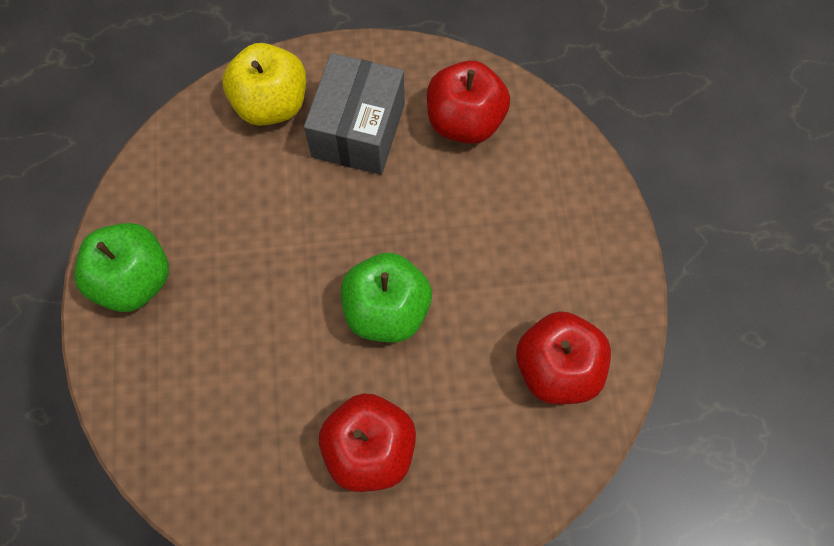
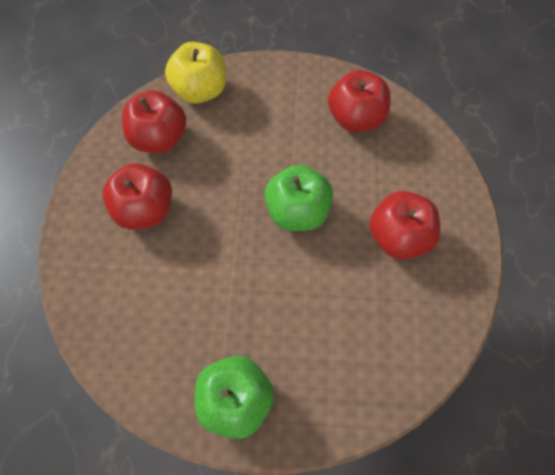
camera: 80 degrees left, 5 degrees down
(271, 104) = (99, 272): yellow apple -> yellow apple (200, 90)
(358, 130) = (144, 210): grey box -> red apple

